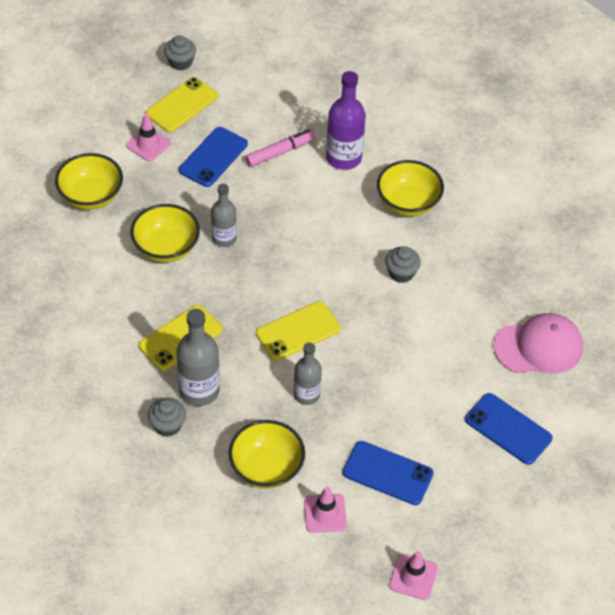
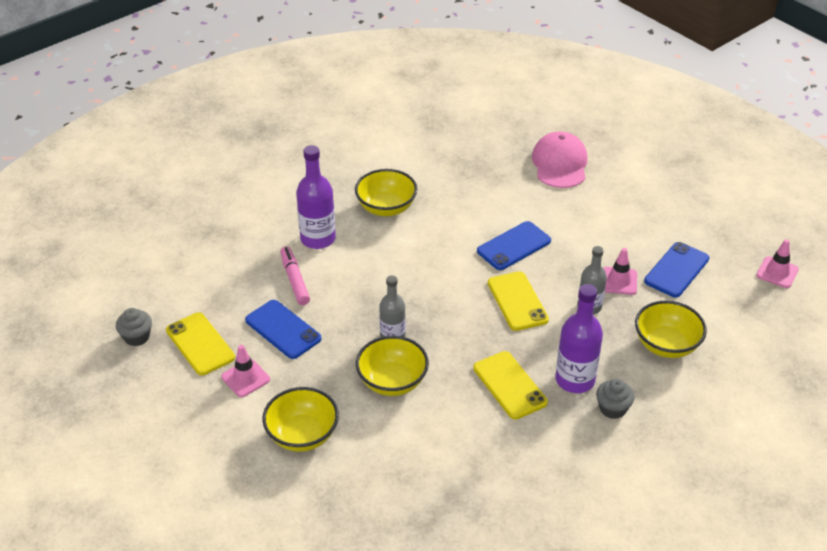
camera: 75 degrees left, 10 degrees down
(199, 390) = (575, 380): grey bottle -> purple bottle
(325, 513) = (715, 314): pink traffic cone -> pink traffic cone (619, 281)
(401, 273) = (465, 226): grey cupcake -> none
(508, 429) = (638, 195): blue phone -> blue phone (514, 246)

